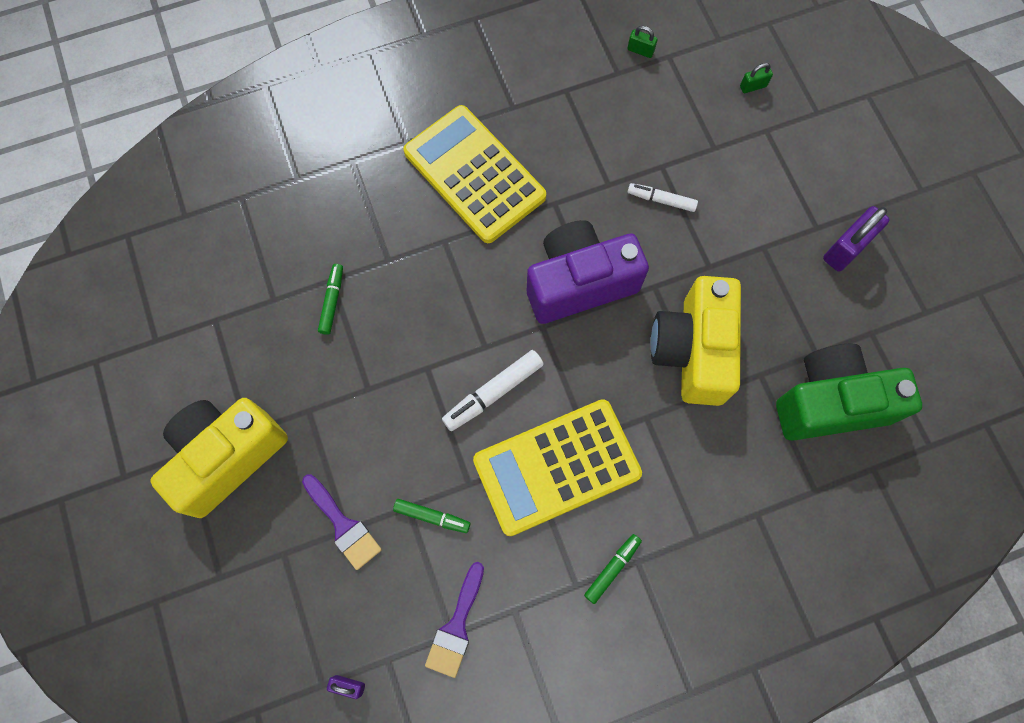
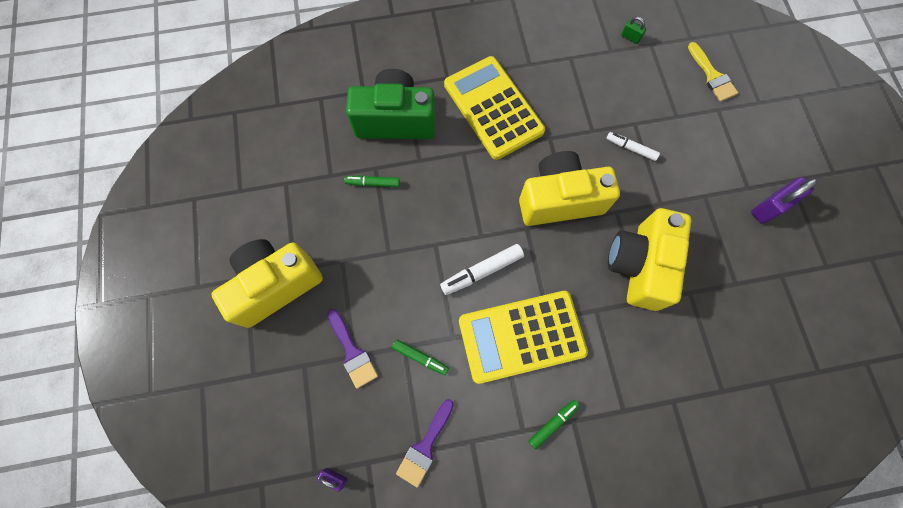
camera: 10 degrees right, 0 degrees up
(332, 301) = (373, 183): green marker -> green marker turned 105 degrees counterclockwise
(579, 282) = (559, 199): purple camera -> yellow camera
(753, 86) = (712, 76): green padlock -> yellow brush
(830, 402) = (742, 323): green camera -> green camera (395, 120)

